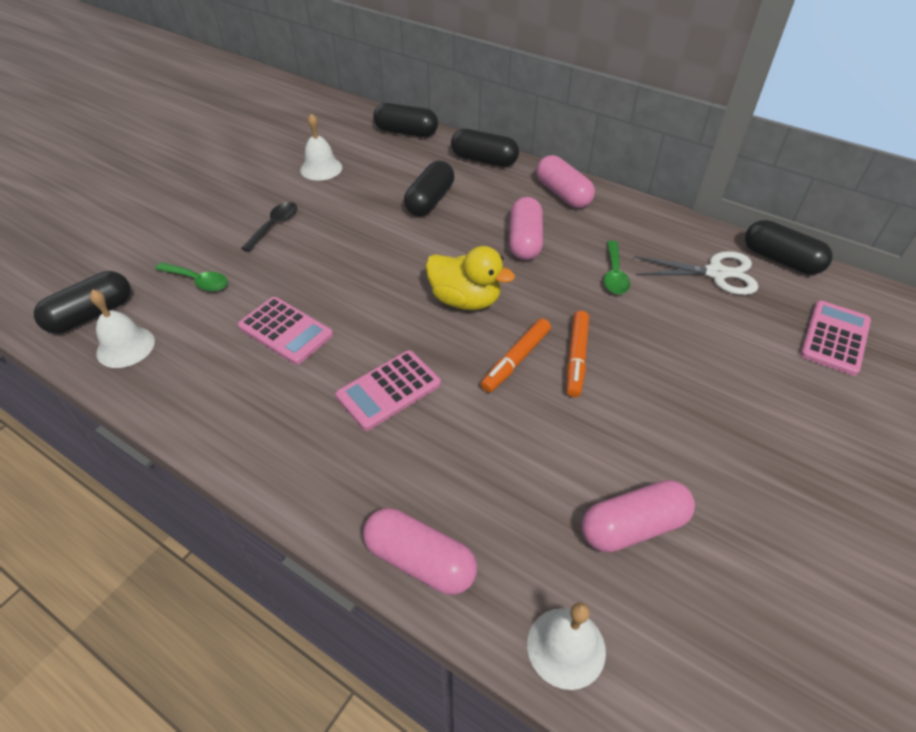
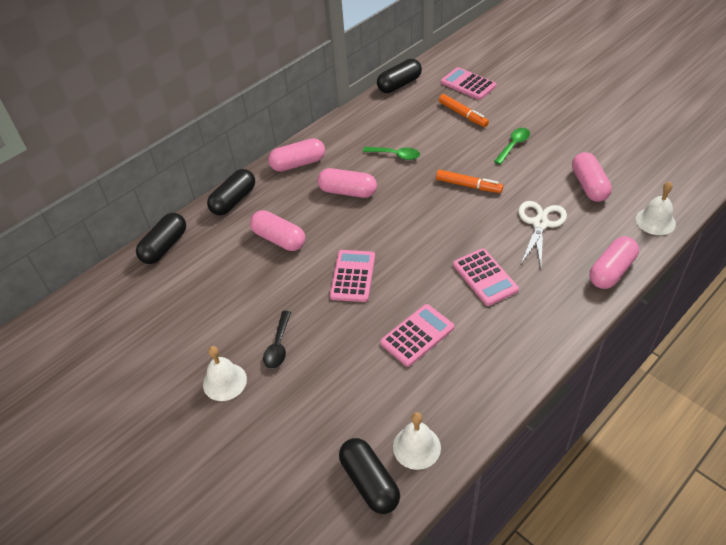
camera: 75 degrees left, 0 degrees up
(198, 281) = (342, 400): green spoon -> green spoon (513, 145)
(274, 225) = (278, 346): black spoon -> black spoon turned 120 degrees counterclockwise
(321, 168) = (199, 311): white bell -> white bell (224, 381)
(378, 265) = (353, 276): none -> pink calculator
(430, 201) = (279, 239): black capsule -> pink capsule
(465, 300) = (404, 230): yellow duck -> none
(516, 360) = (466, 213): orange marker -> orange marker (463, 114)
(716, 273) = (405, 112): white scissors -> white scissors (540, 224)

